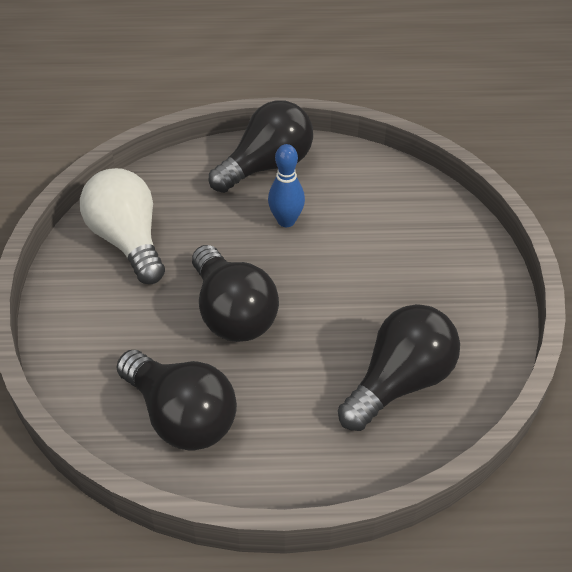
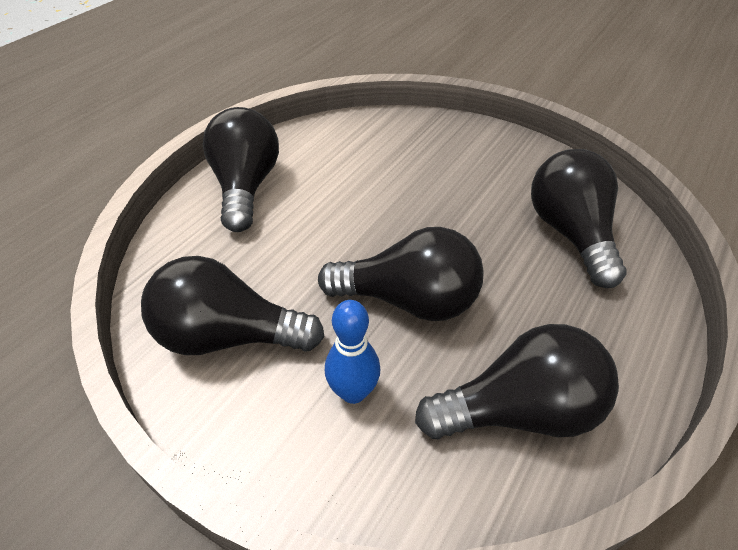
camera: 55 degrees left, 0 degrees up
(128, 241) = (228, 336): white light bulb -> black light bulb
(286, 221) = (327, 208): blue bowling pin -> blue bowling pin (353, 392)

